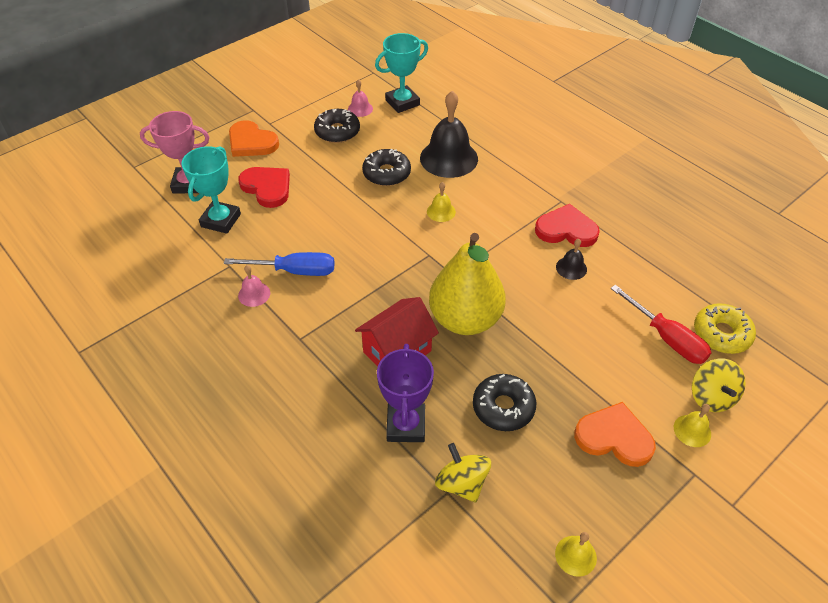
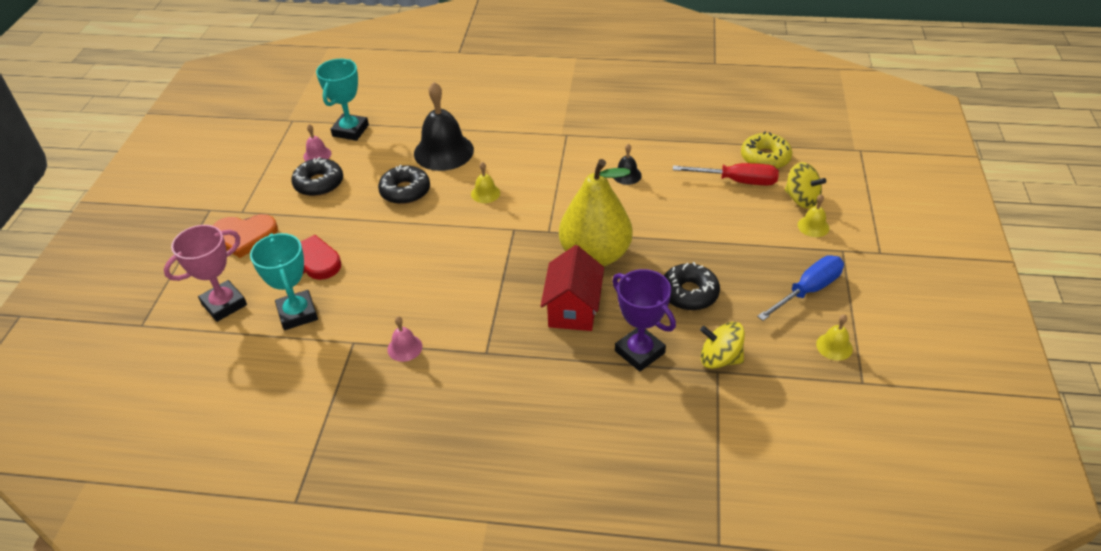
camera: 40 degrees left, 5 degrees down
(294, 271) = (418, 308): blue screwdriver -> blue screwdriver (808, 290)
(566, 229) = (593, 152): red heart -> none
(614, 437) = (776, 262): orange heart -> none

